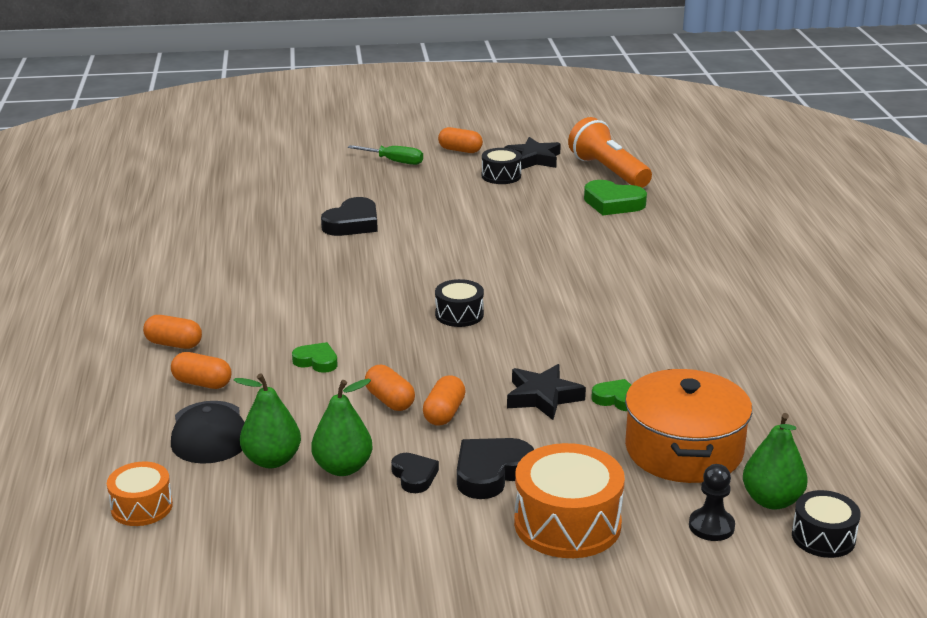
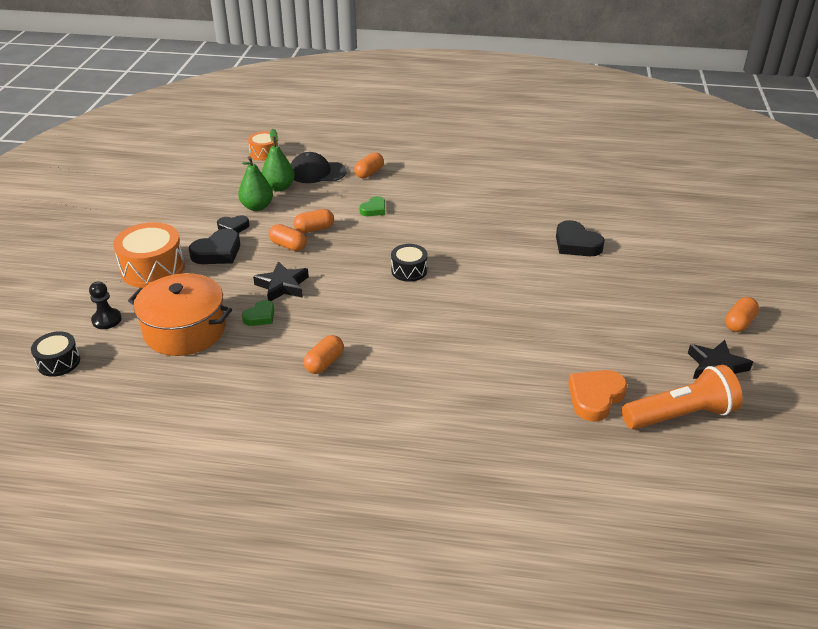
camera: 105 degrees right, 10 degrees up
(174, 344) = (418, 167): orange capsule -> orange capsule (324, 363)
(394, 161) = (708, 280): green screwdriver -> none
(491, 472) = (217, 252): black heart -> black heart turned 75 degrees clockwise
(501, 176) = (671, 337): black drum -> none
(613, 203) = (595, 397): green heart -> orange heart
(772, 500) = (108, 352): green pear -> none

